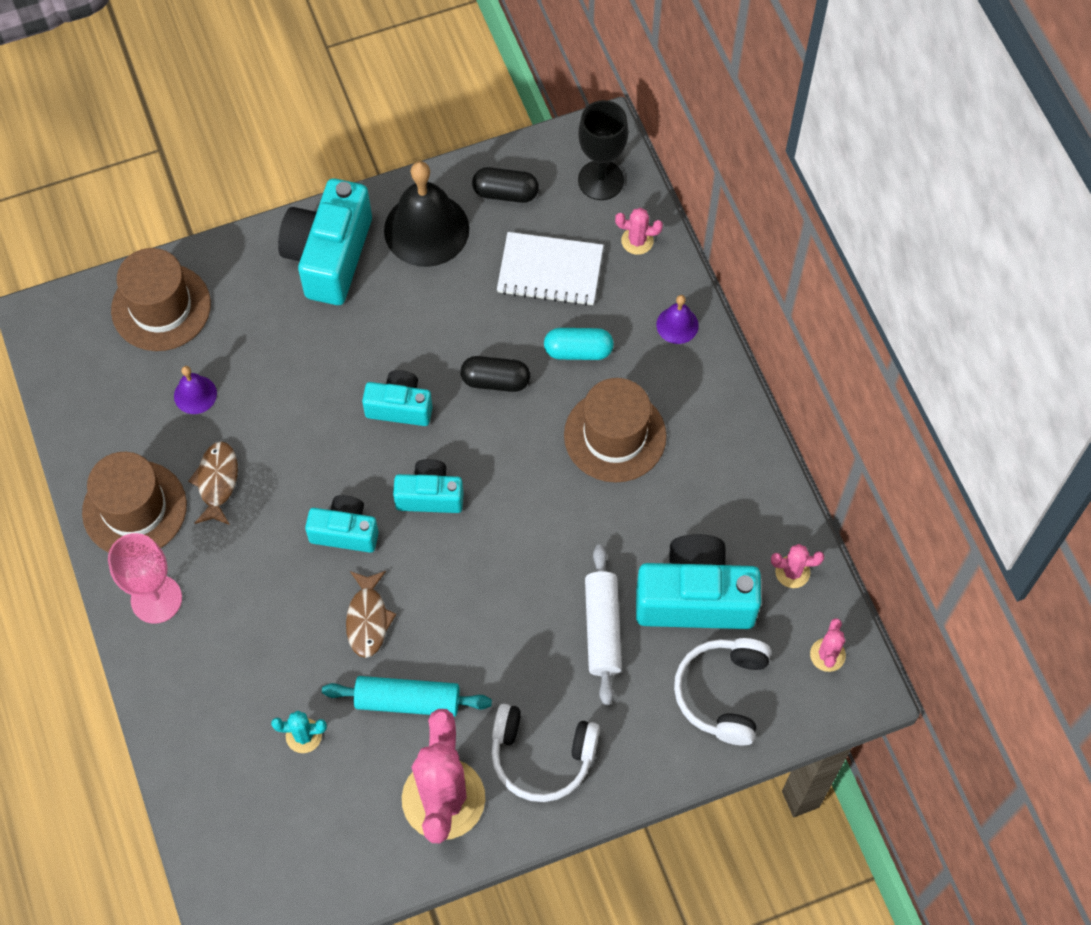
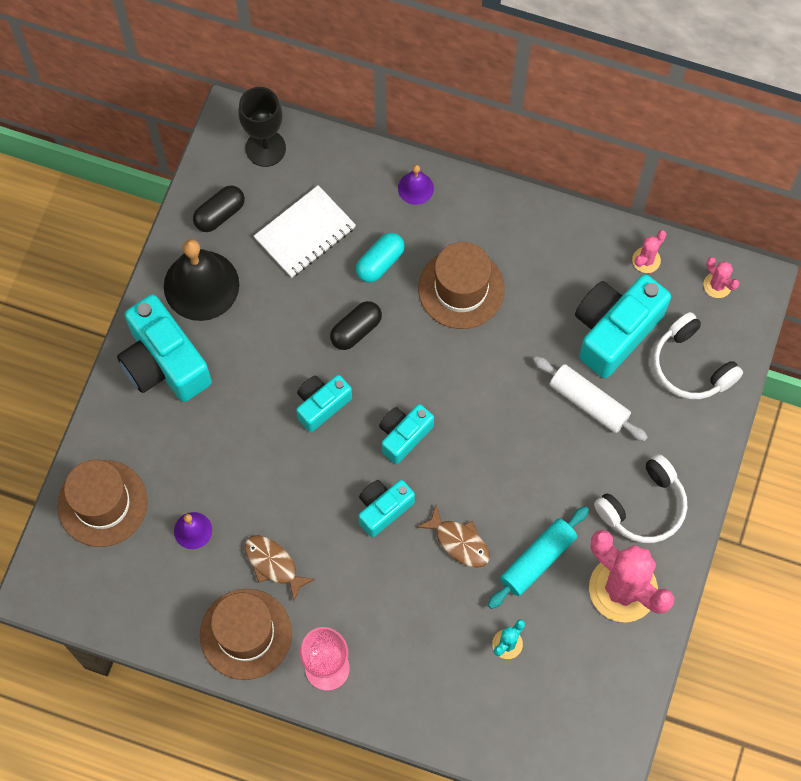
camera: 50 degrees left, 5 degrees up
(637, 241) = (332, 162): pink cactus -> none

